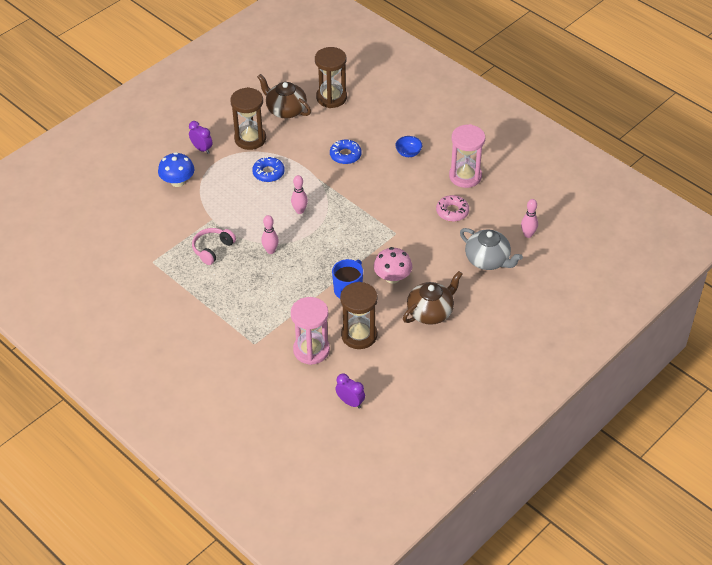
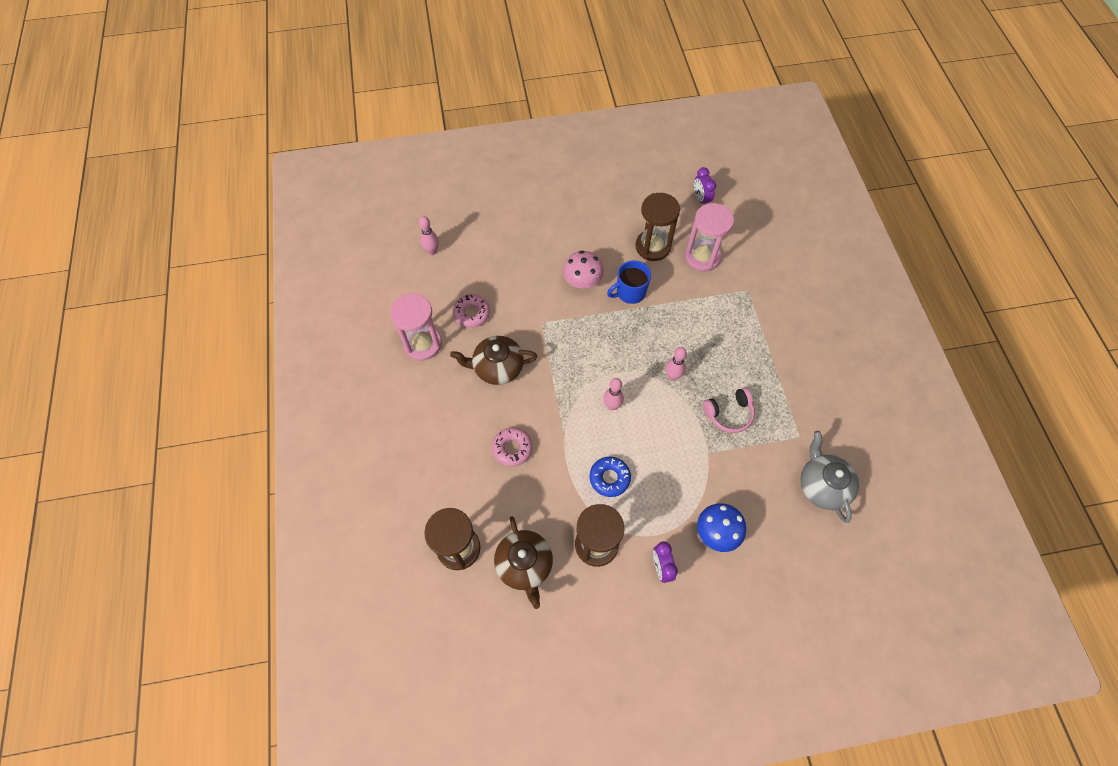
camera: 145 degrees left, 15 degrees up
(345, 155) = (512, 448): blue donut -> pink donut
(408, 153) = (448, 408): blue bowl -> none
(431, 312) = (578, 232): brown teapot -> brown teapot (497, 367)
(488, 260) = (488, 248): grey teapot -> grey teapot (822, 486)

